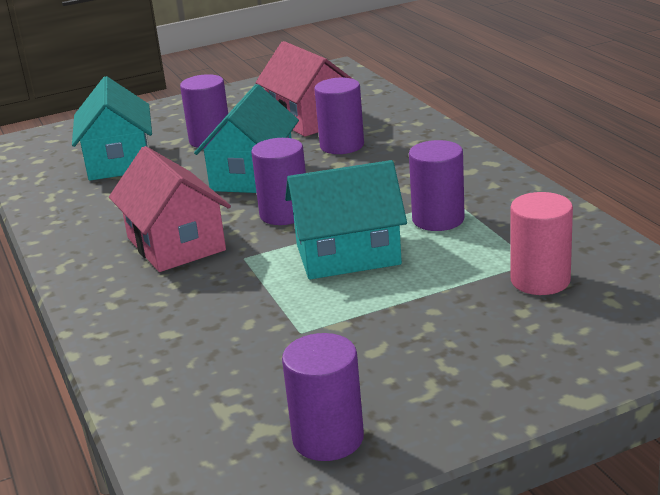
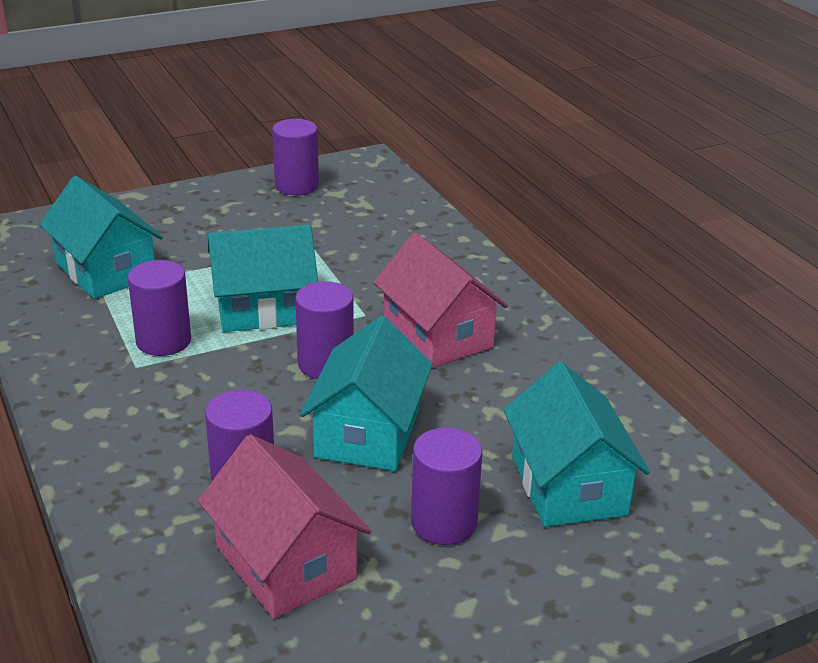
camera: 175 degrees right, 5 degrees up
(540, 280) = (106, 270): pink cylinder -> turquoise house

